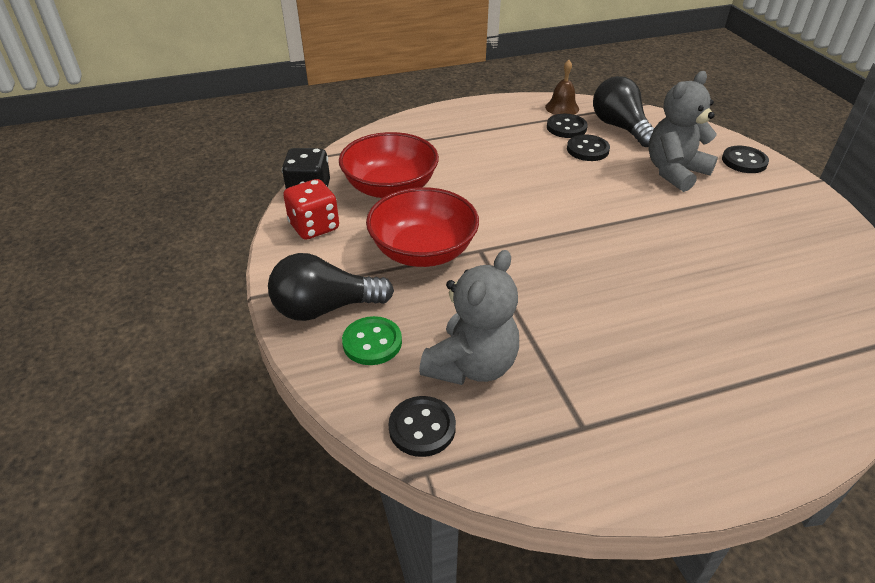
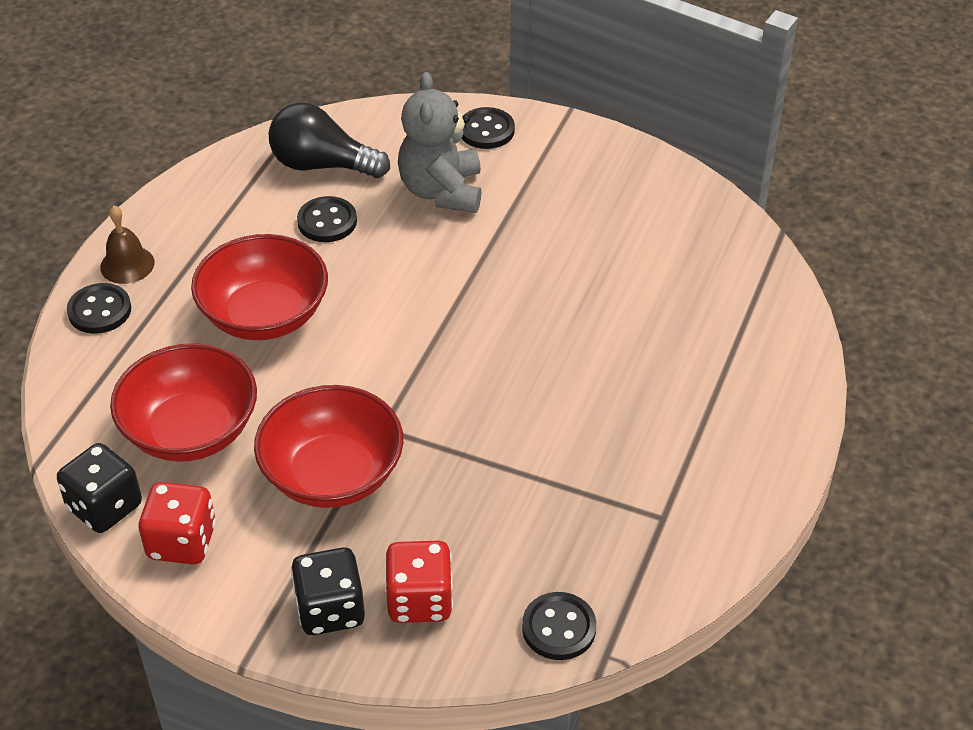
camera: 50 degrees left, 5 degrees up
(325, 308) = (330, 610): black light bulb -> black dice
(372, 342) = (420, 600): green button -> red dice
(471, 365) = (525, 544): grey teddy bear -> none
(496, 167) = (264, 315): none -> red bowl
(562, 108) = (226, 178): brown bell -> brown bell (127, 264)
(566, 128) = (268, 205): black button -> black button (99, 310)

